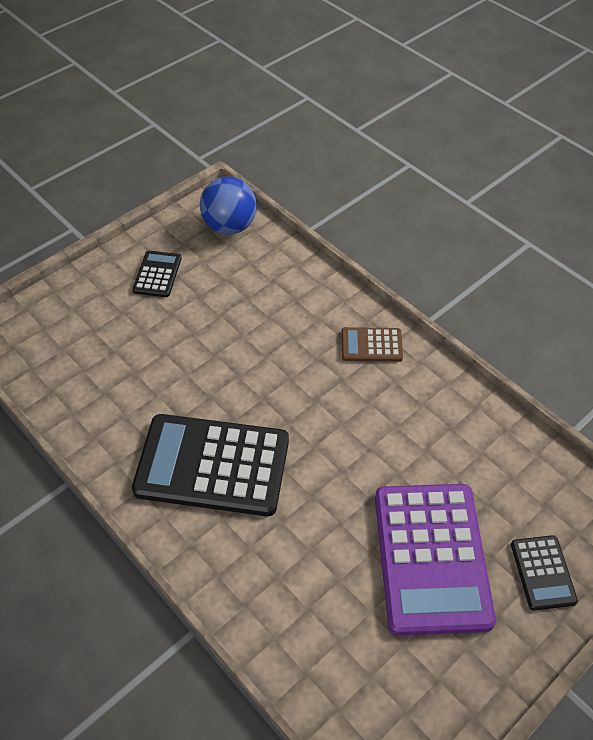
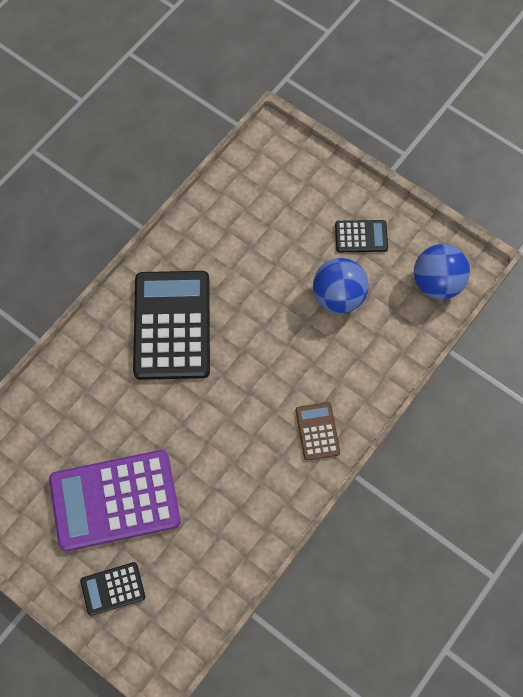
camera: 80 degrees right, 15 degrees up
(222, 304) = (338, 297): none -> blue ball

